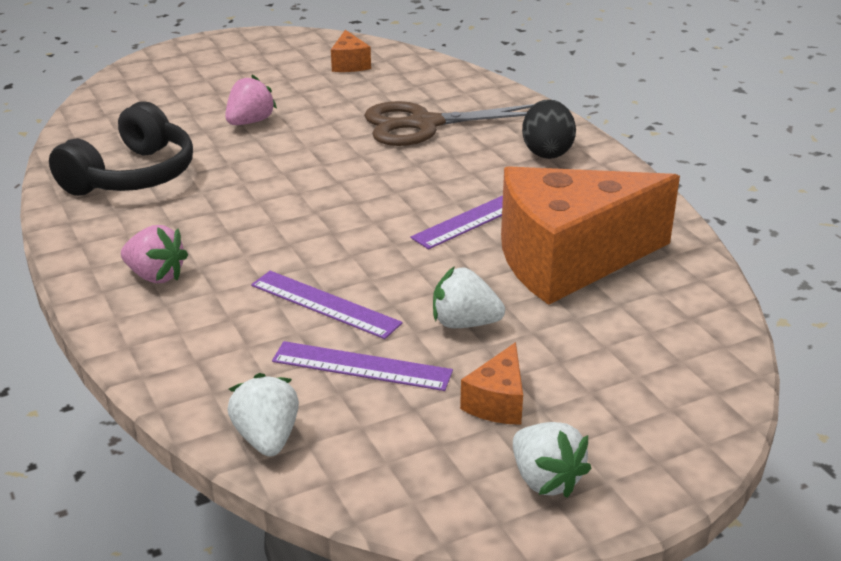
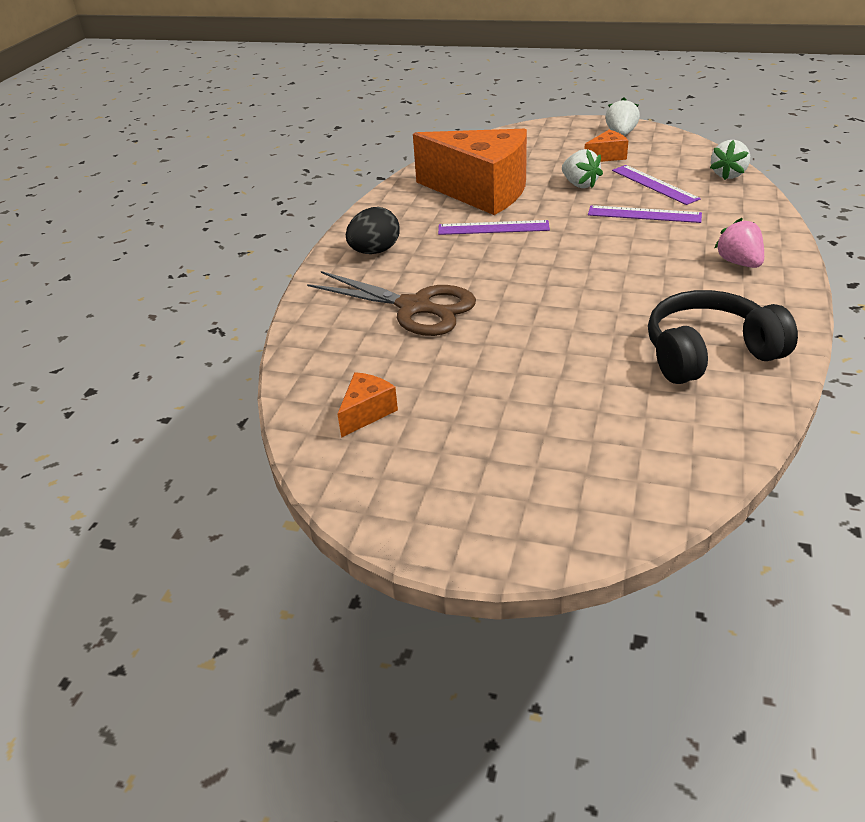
camera: 135 degrees left, 5 degrees up
(250, 122) = (552, 373): pink strawberry -> none
(324, 304) = (644, 214): purple ruler -> purple ruler turned 60 degrees counterclockwise

